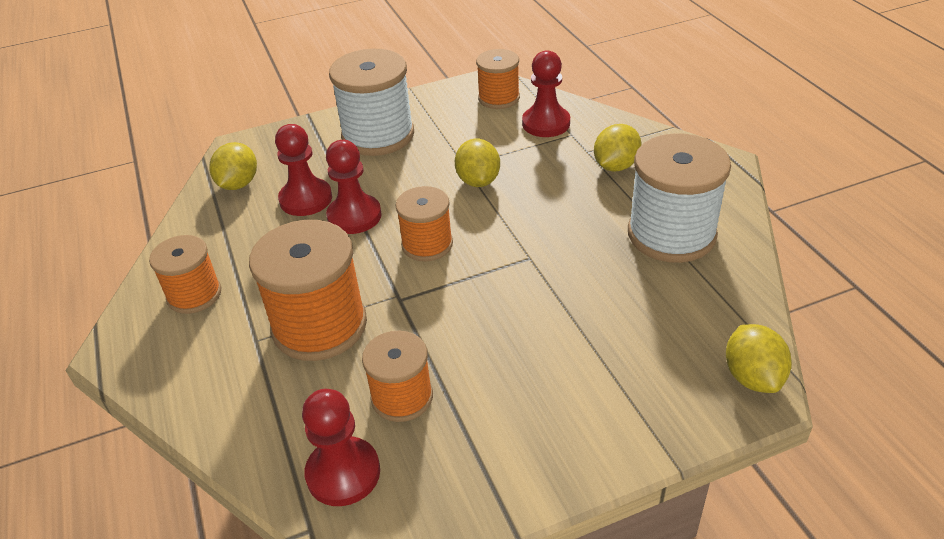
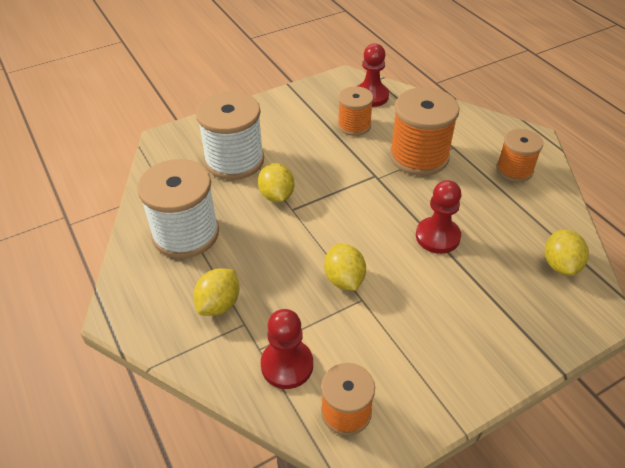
camera: 170 degrees right, 5 degrees up
(306, 199) = (488, 251): red pawn -> none
(378, 135) = (463, 337): white spool -> white spool (234, 160)
(427, 244) = (370, 215): orange spool -> none
(752, 377) = (164, 146): yellow lemon -> yellow lemon (277, 195)

